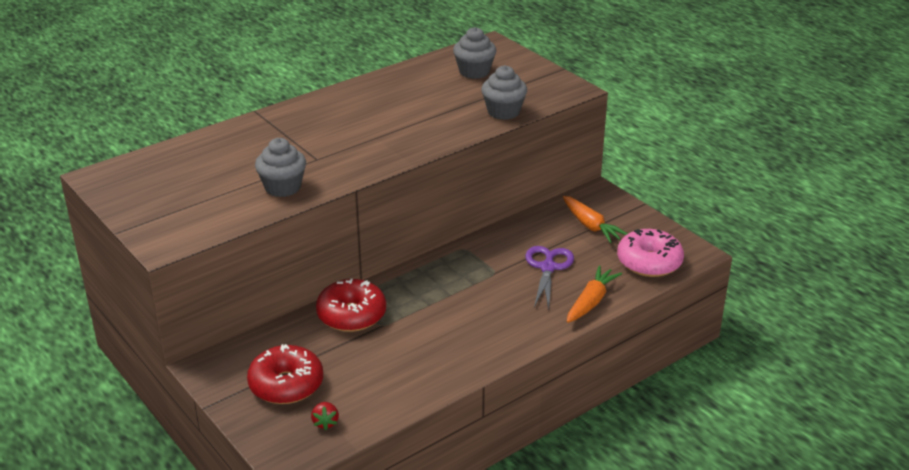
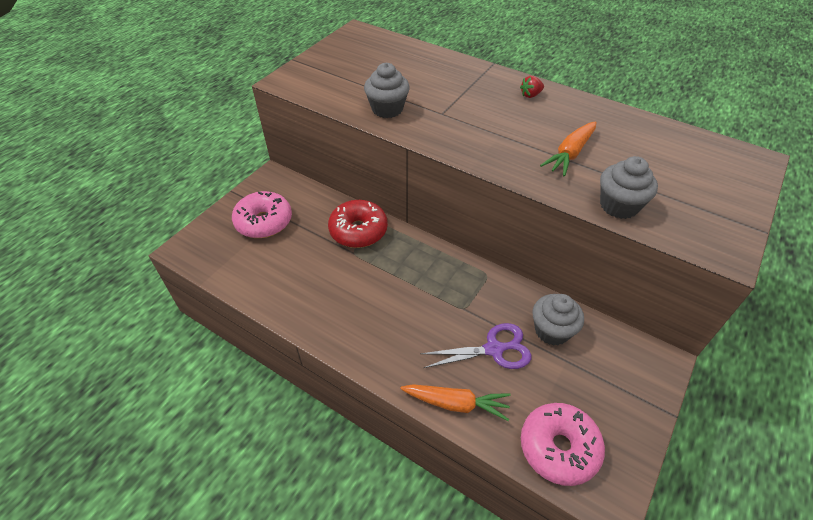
camera: 70 degrees right, 15 degrees up
(286, 385) = (264, 222): red donut -> pink donut
(325, 423) = (226, 257): red strawberry -> red strawberry (530, 95)
(474, 72) = (681, 163): grey cupcake -> grey cupcake (552, 331)
(591, 226) = (591, 370): orange carrot -> orange carrot (570, 154)

